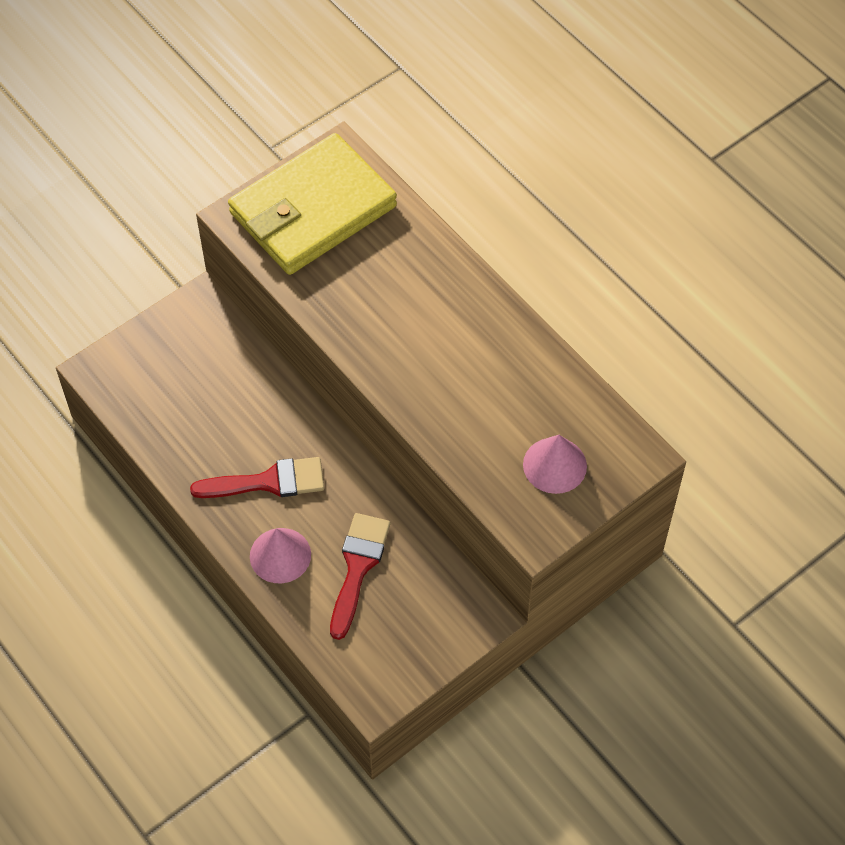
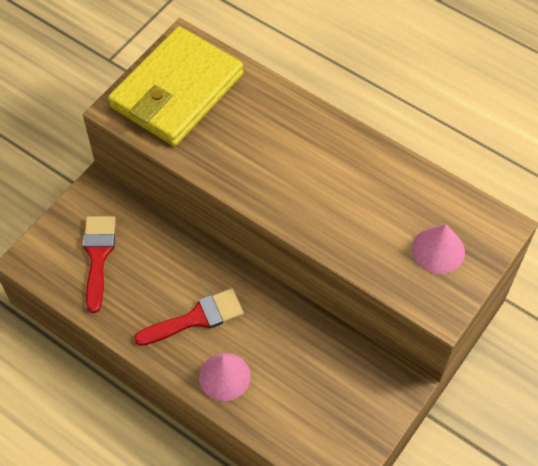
camera: 15 degrees left, 0 degrees up
(358, 567) = (290, 371): red brush -> red brush (98, 256)

